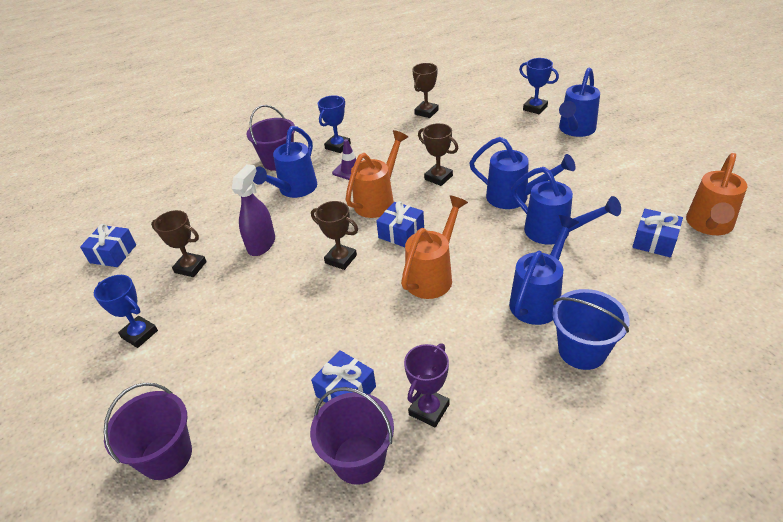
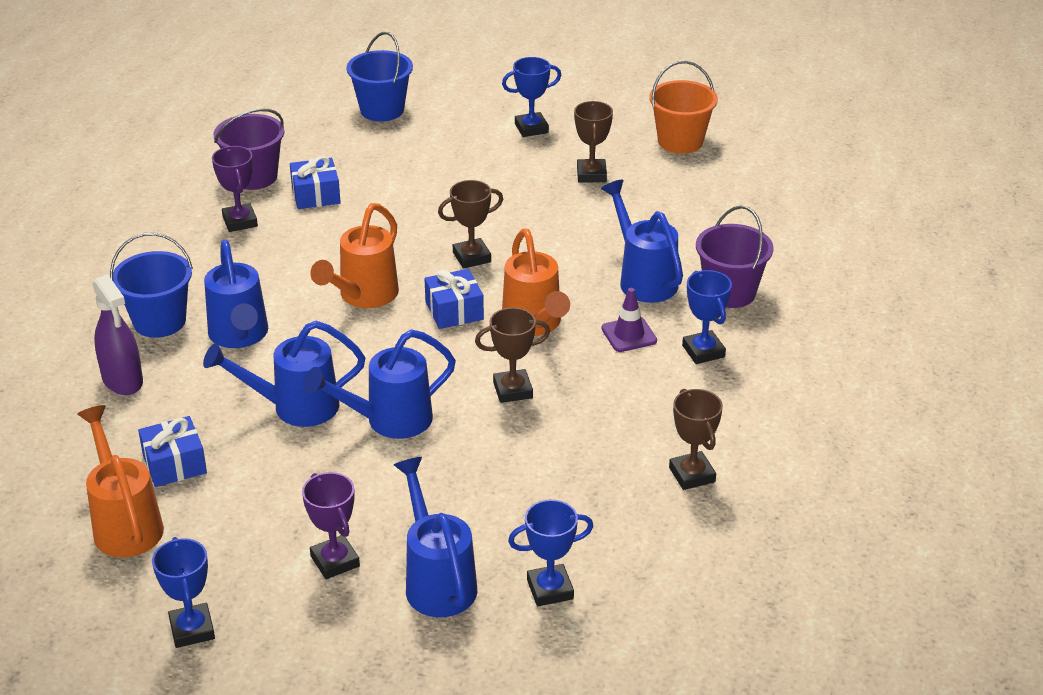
camera: 125 degrees right, 5 degrees down
(113, 254) = (680, 141): blue gift -> orange bucket
(166, 456) = (382, 110): purple bucket -> blue bucket
(190, 267) = (591, 174): brown trophy -> brown trophy turned 60 degrees counterclockwise
(261, 244) = (568, 223): purple spray bottle -> purple spray bottle (122, 380)
(433, 276) = (363, 296): orange watering can -> orange watering can turned 45 degrees clockwise
(611, 157) = (335, 561): none -> purple trophy
(705, 165) = (192, 629): none -> blue trophy

